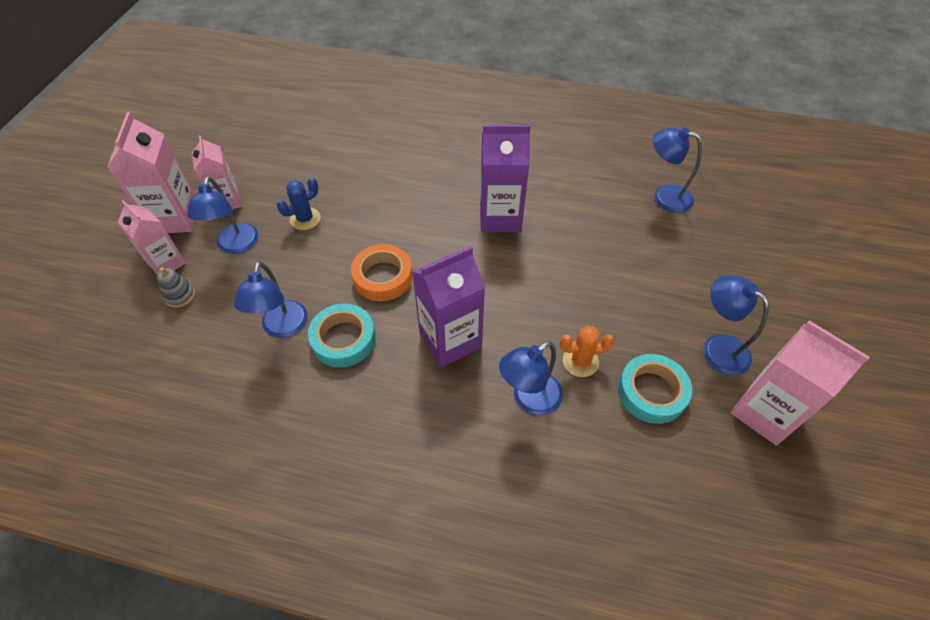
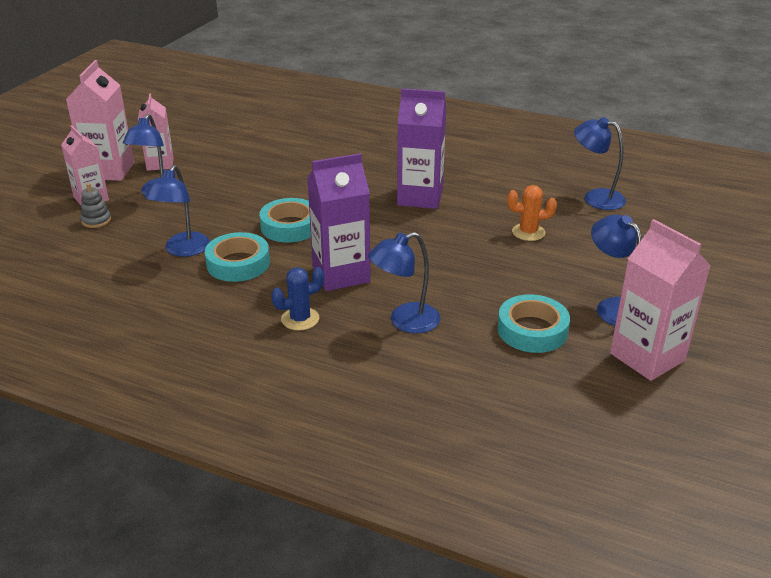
camera: 10 degrees right, 20 degrees down
(305, 219) = (229, 181): blue cactus -> blue cactus (300, 319)
(383, 277) = (290, 226): orange tape -> turquoise tape
(580, 361) = (466, 302): orange cactus -> orange cactus (528, 232)

